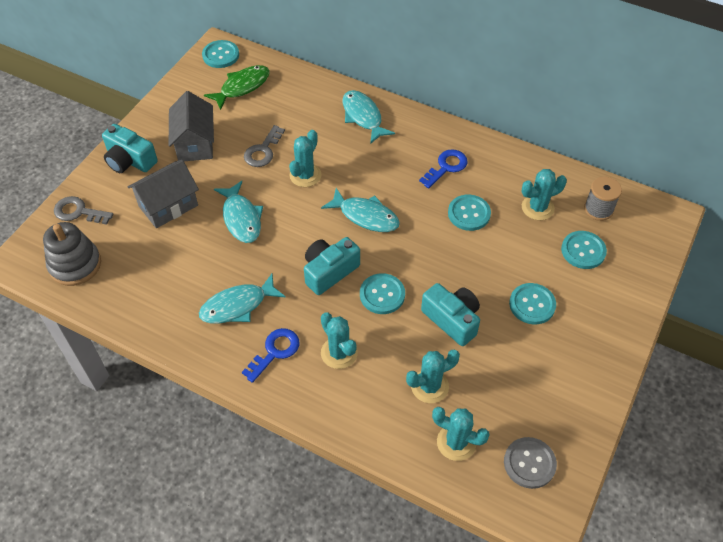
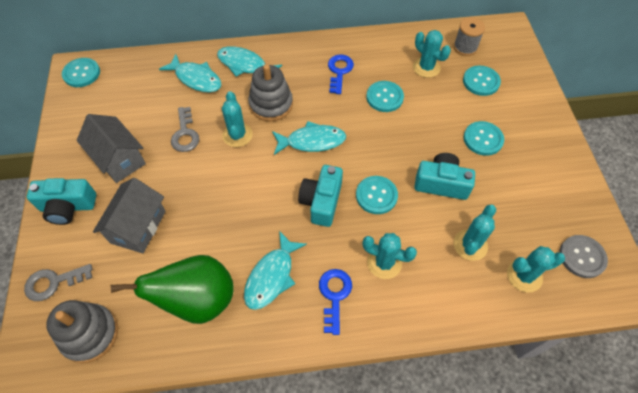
camera: 35 degrees left, 5 degrees up
(168, 288) = (198, 300): none -> green pear
(241, 218) = (213, 200): turquoise fish -> turquoise fish (196, 78)
(242, 87) = (123, 90): green fish -> none
(357, 164) = (271, 104): none -> grey stacking toy
(537, 208) = (426, 67): turquoise cactus -> turquoise cactus turned 75 degrees counterclockwise

